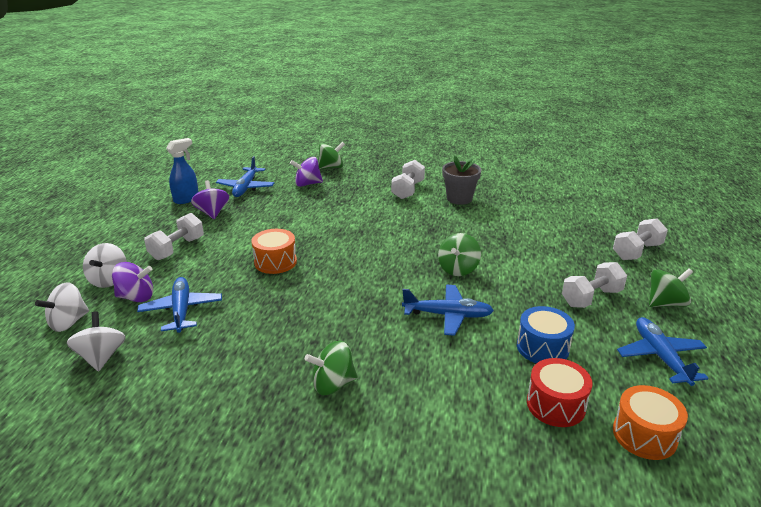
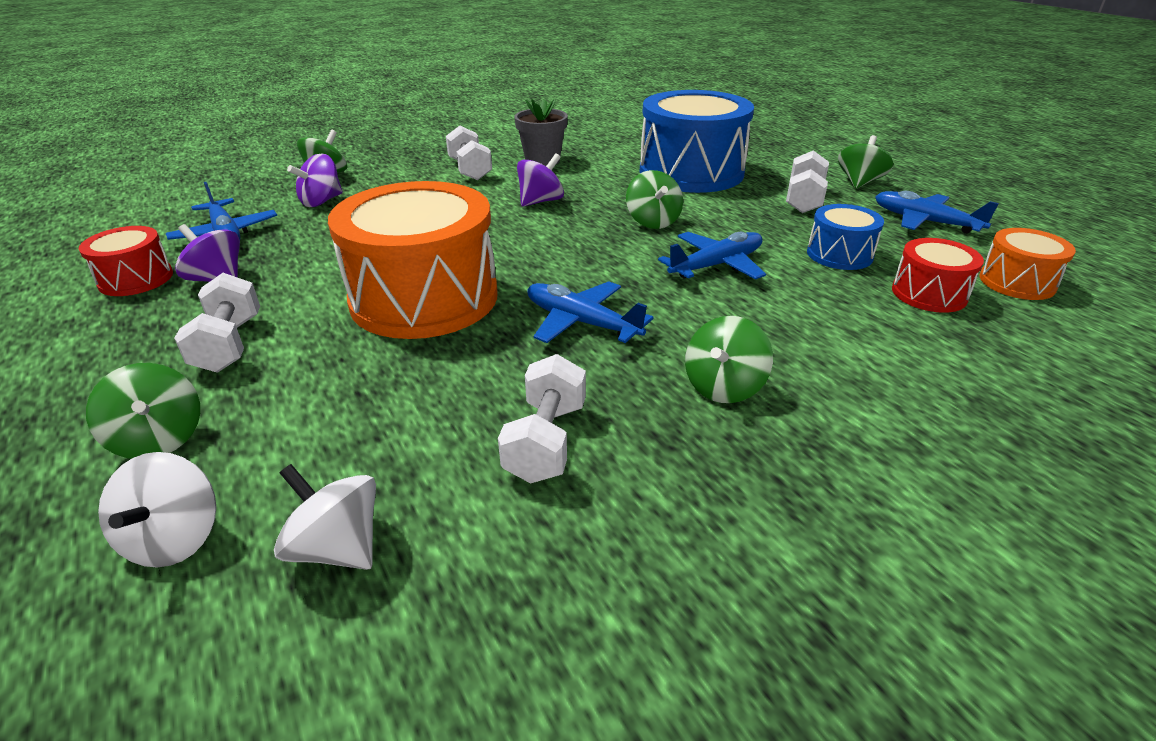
camera: 40 degrees left, 5 degrees up
(109, 280) = (159, 439): white spinning top -> green spinning top
(136, 297) = (261, 436): purple spinning top -> purple spinning top (541, 201)
(181, 310) = (377, 414): blue plane -> blue plane (582, 323)
(186, 199) = (136, 279): blue spray bottle -> red drum
(275, 262) = (424, 298): orange drum -> orange drum, size x2.08
(543, 244) = (691, 172): none -> blue drum
(637, 251) = (773, 153): white dumbbell -> white dumbbell (546, 441)

